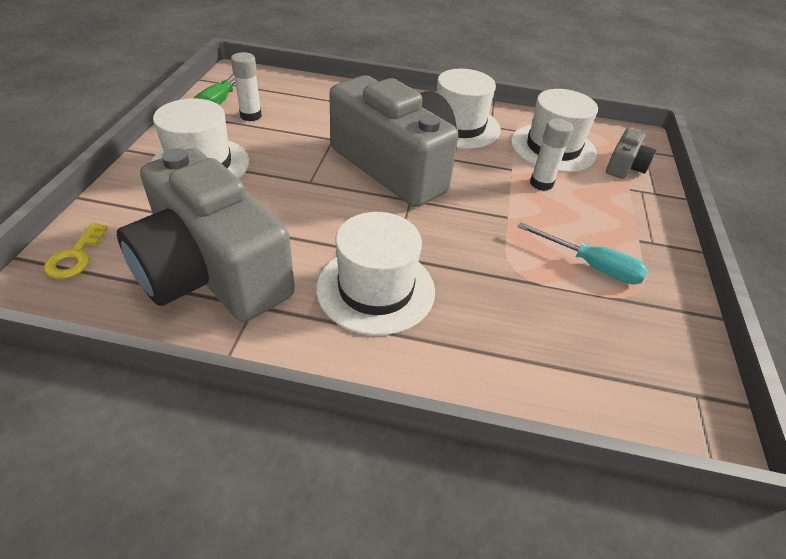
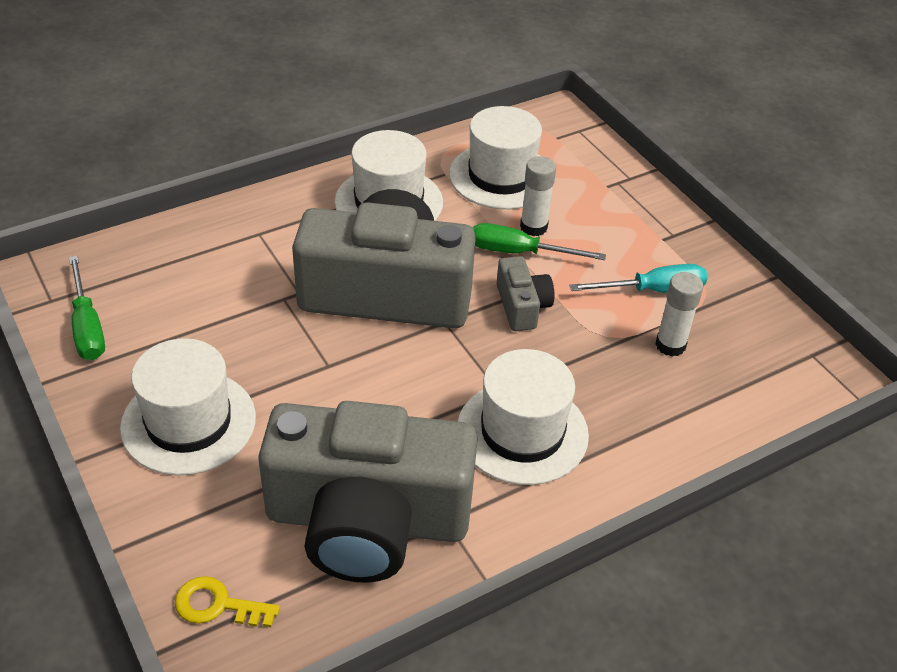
camera: 40 degrees left, 0 degrees up
(75, 256) = (218, 605): yellow key -> yellow key turned 135 degrees clockwise
(251, 116) = (153, 325): white glue stick -> white glue stick (670, 345)
(512, 191) = (519, 252): none -> green screwdriver
(625, 166) = (580, 161): grey camera -> grey camera (522, 306)

